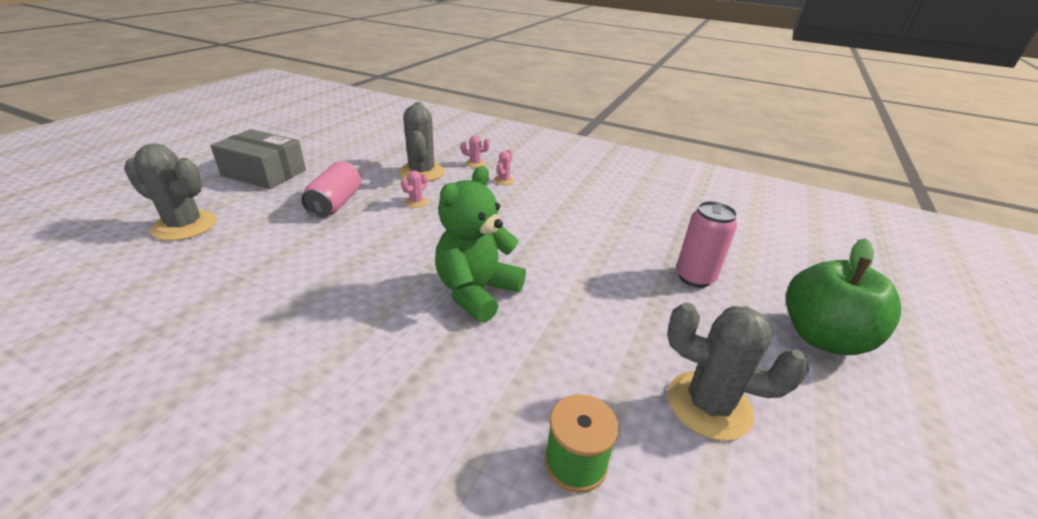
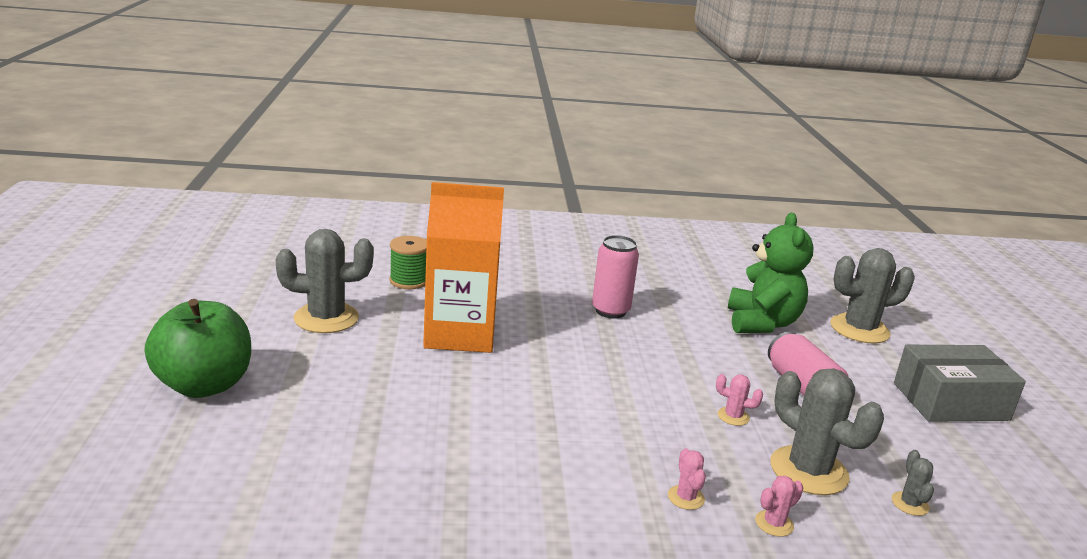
camera: 150 degrees right, 10 degrees down
(398, 152) = (910, 504): none -> grey cactus
(416, 202) = (733, 416): pink cactus -> pink cactus turned 75 degrees counterclockwise
(477, 292) = (550, 343): green teddy bear -> green teddy bear (762, 323)
(558, 330) = (460, 334): none -> orange carton
(694, 277) = (339, 413): pink can -> pink can (610, 311)

